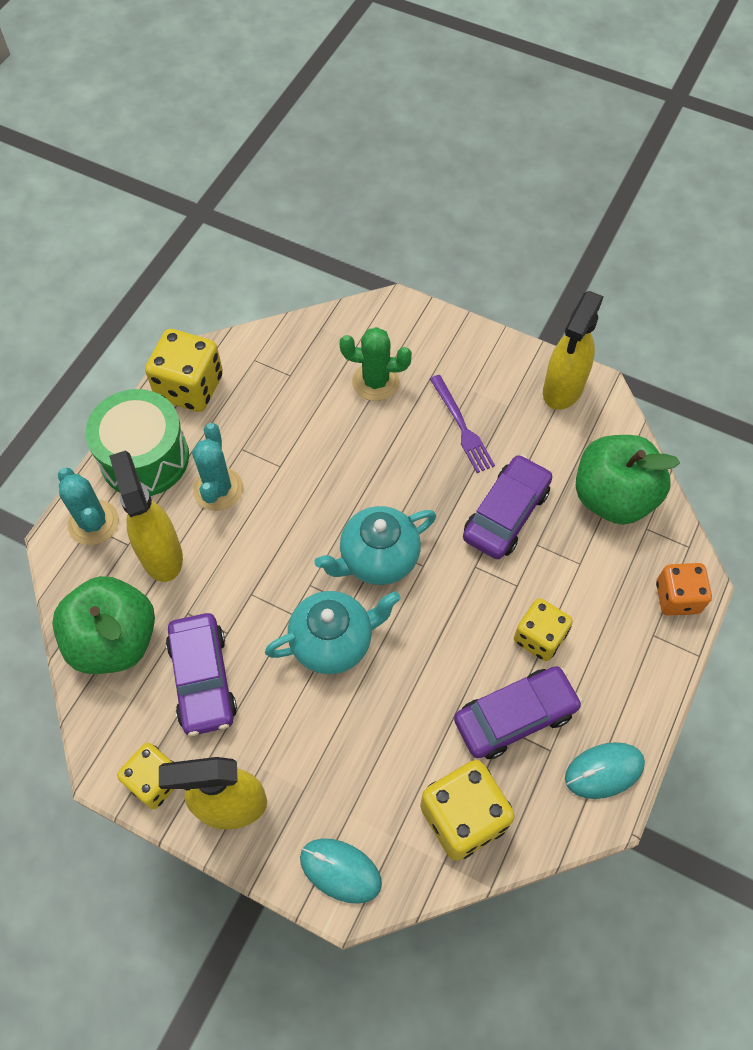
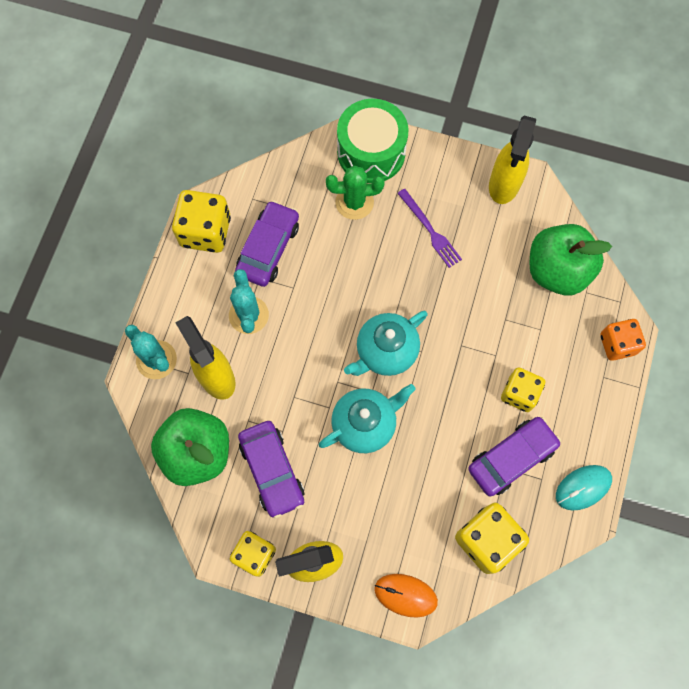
camera: 10 degrees left, 10 degrees up
(144, 458) = (183, 298): green drum -> green drum (371, 152)
(340, 870) = (405, 595): turquoise mouse -> orange mouse
(506, 514) = (477, 298): purple car -> purple car (268, 248)

